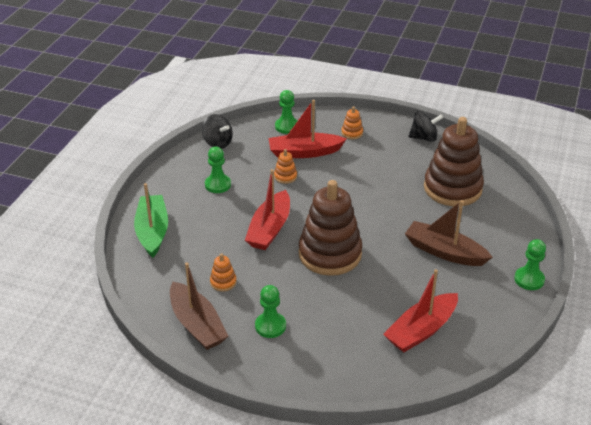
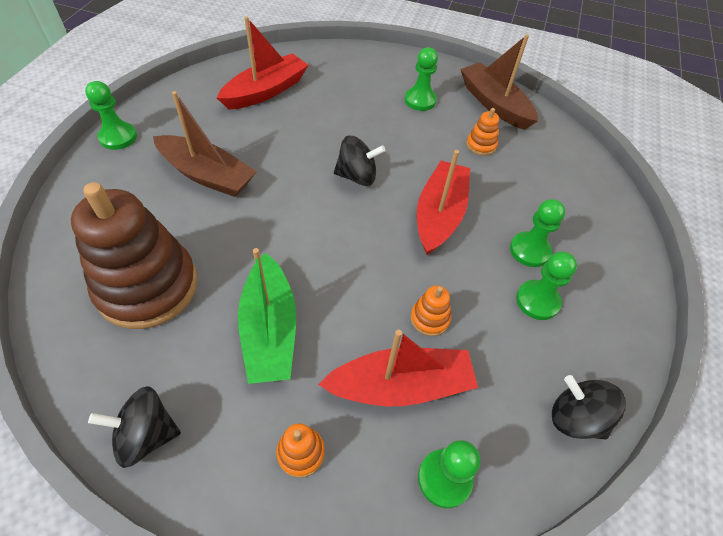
camera: 175 degrees right, 15 degrees up
(152, 231) = (595, 214): green boat -> green boat (269, 329)
(212, 209) = (529, 250): none -> green pawn
(330, 254) = (357, 176): brown stacking toy -> black spinning top

